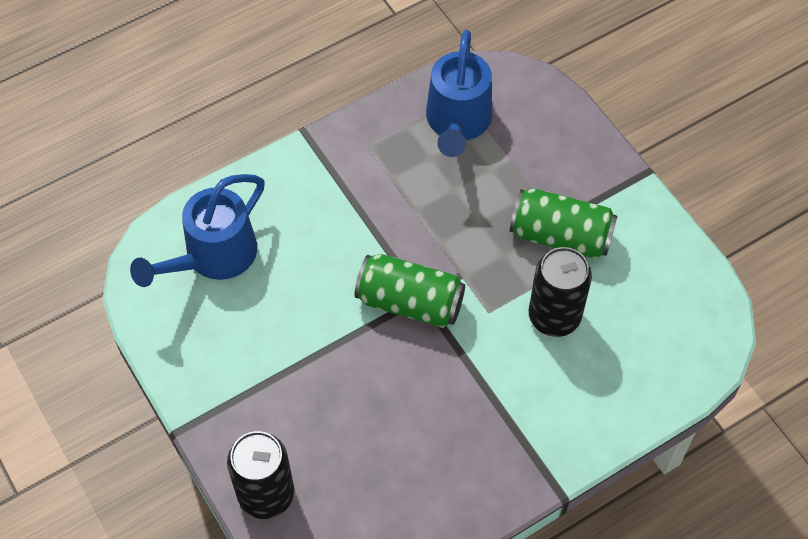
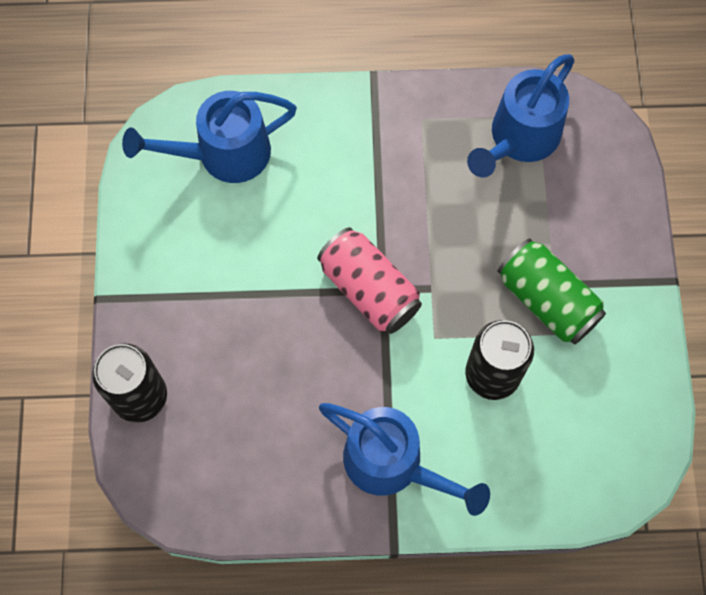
camera: 30 degrees right, 10 degrees up
(410, 302) = (369, 290): green can -> pink can
(520, 431) = (393, 464): none -> blue watering can

